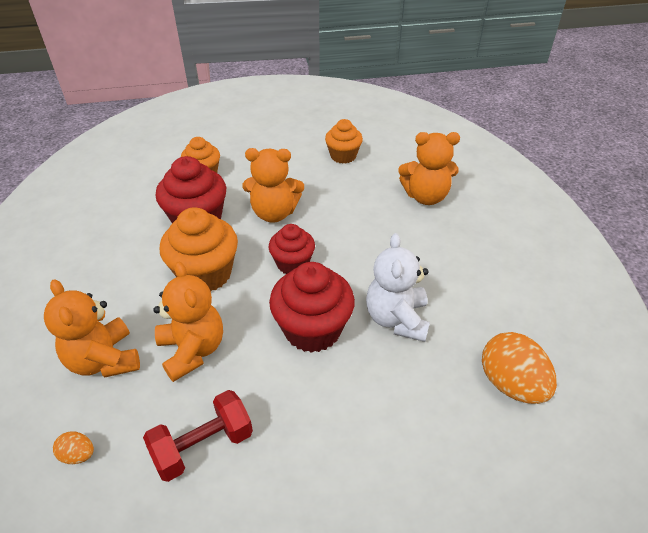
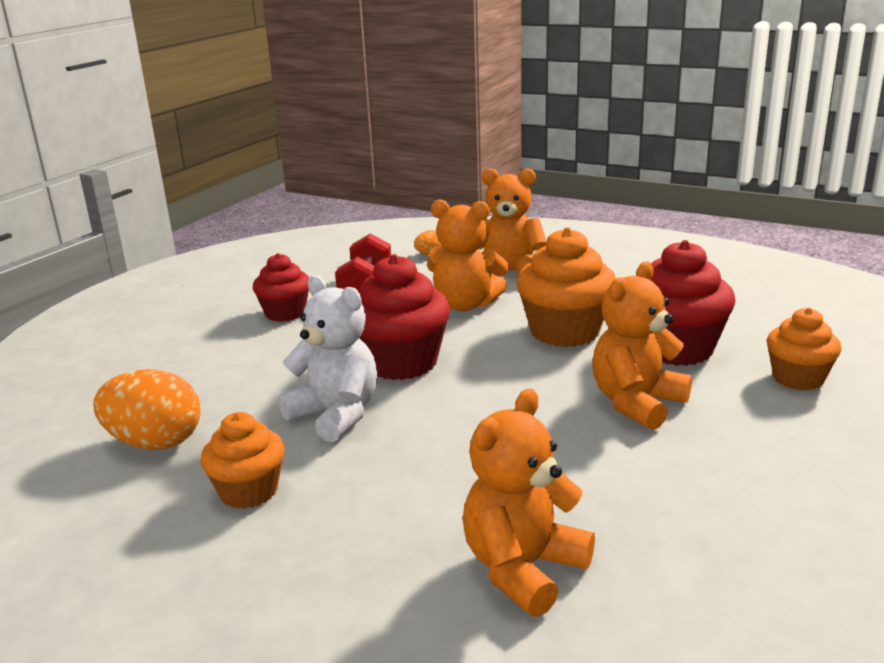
camera: 130 degrees right, 20 degrees down
(292, 264) = (514, 383): red cupcake -> red cupcake (285, 313)
(343, 156) = (756, 532): orange cupcake -> orange cupcake (249, 491)

